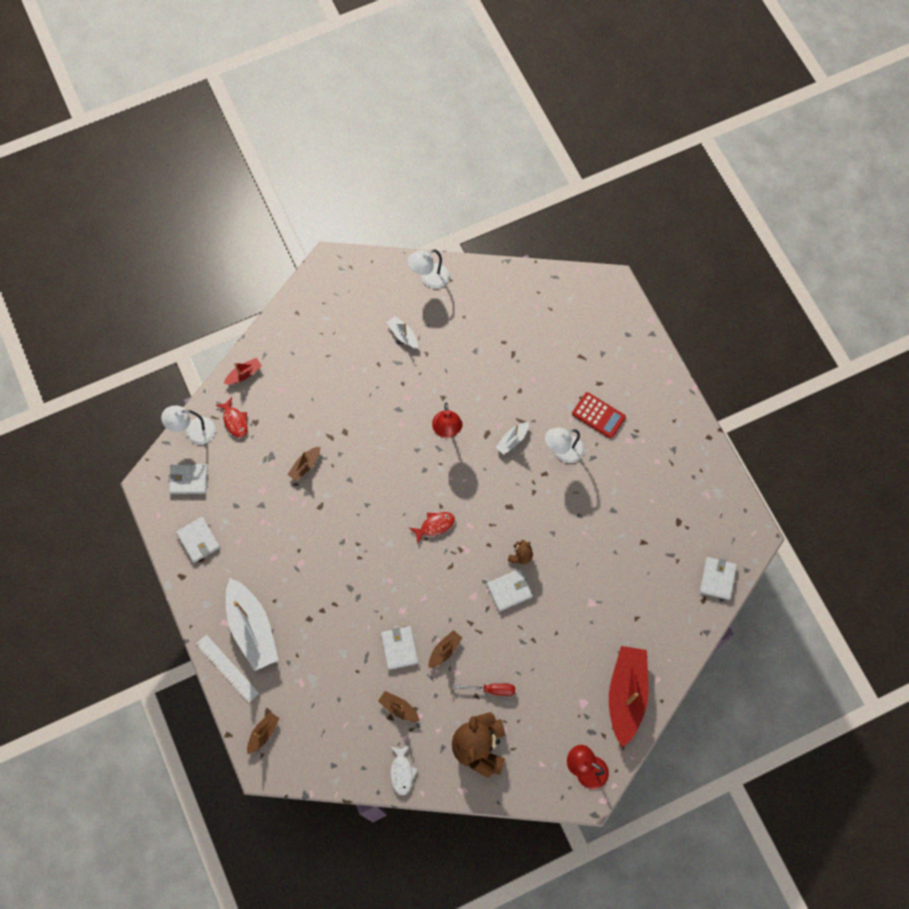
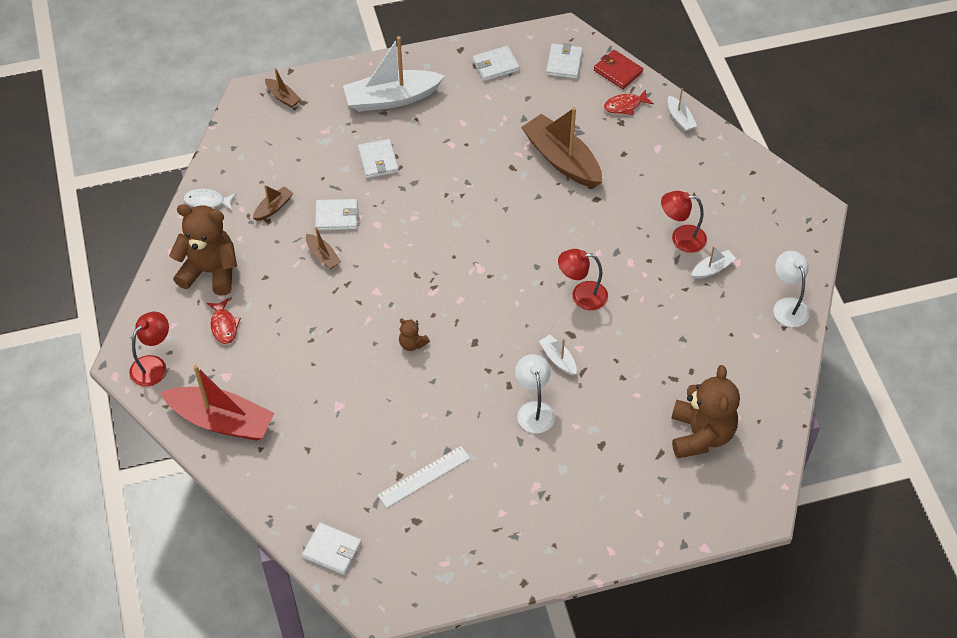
camera: 100 degrees right, 15 degrees down
(194, 432) = (618, 71): white lamp -> red wallet
(227, 668) = (356, 76): white ruler -> white ruler (424, 476)
(244, 374) = (680, 118): red boat -> white boat
(305, 466) = (562, 160): brown boat -> brown boat, size x2.17
(375, 361) = (681, 238): none -> red lamp
(435, 525) = (467, 267): red fish -> red fish (224, 325)
(491, 689) = (267, 291): red screwdriver -> none
(509, 590) = (374, 326): white wallet -> white wallet (378, 160)
(559, 330) = (700, 434): none -> brown teddy bear
(598, 415) = (575, 458): red calculator -> none

